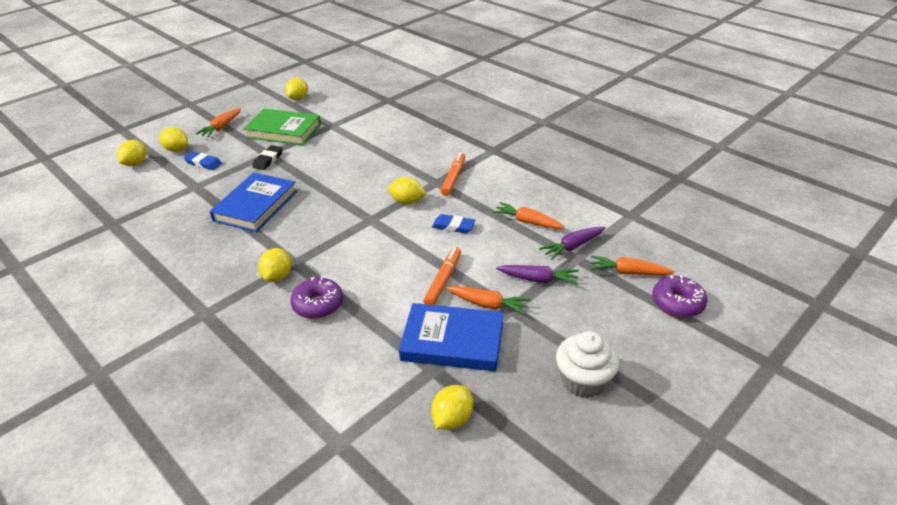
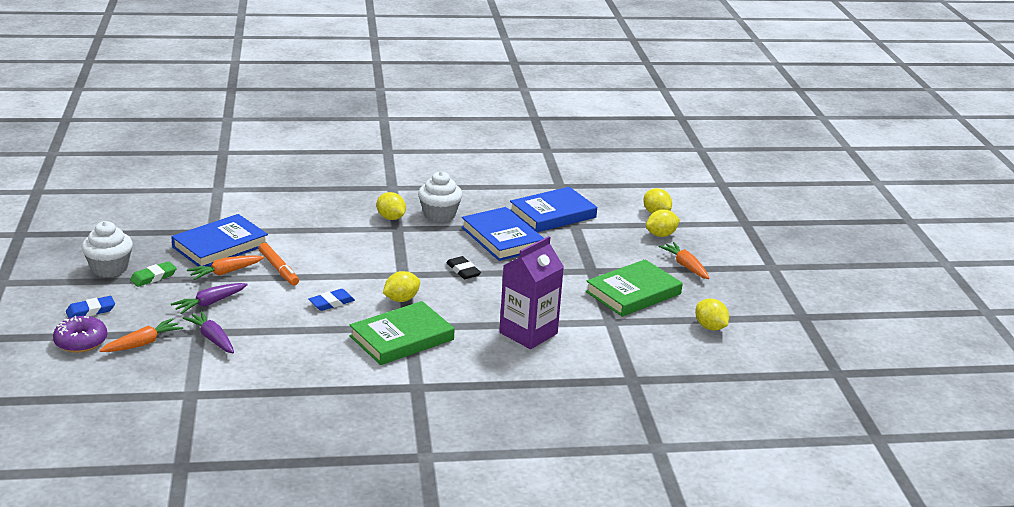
camera: 125 degrees right, 10 degrees down
(182, 203) = (552, 214): none -> blue book
(203, 163) = (615, 239): blue eraser -> blue eraser (90, 311)
(242, 254) = (439, 215): none -> white cupcake
(268, 160) = (578, 267): black eraser -> black eraser (463, 270)
(318, 304) = (336, 220): purple donut -> none
(383, 142) = (528, 333): none -> purple carton
(452, 419) = (170, 220): yellow lemon -> none
(453, 178) = (401, 338): orange marker -> green book
(527, 222) = (277, 337): orange carrot -> none
(553, 340) = (153, 277): none -> green eraser
(572, 247) = (212, 338): purple carrot -> purple carrot turned 45 degrees counterclockwise

